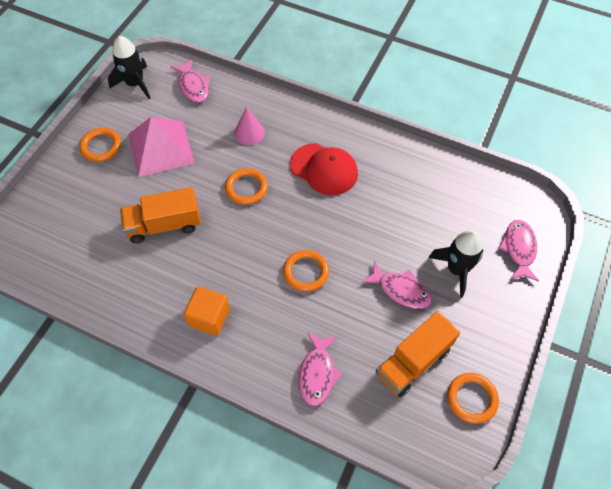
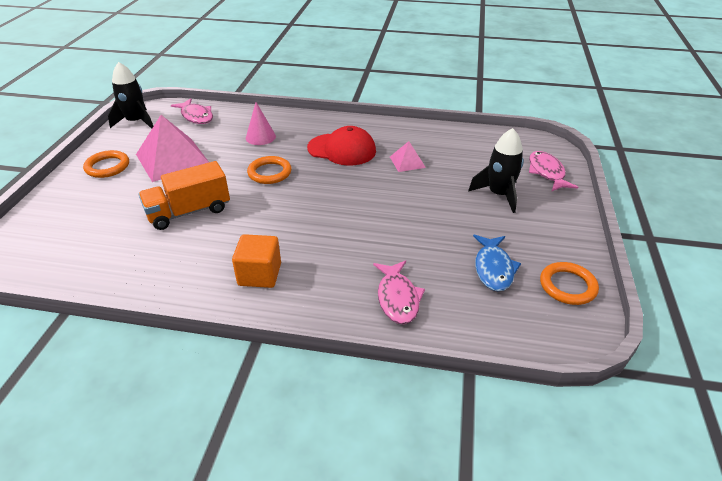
camera: 15 degrees left, 20 degrees down
(306, 272) = (352, 221): orange ring -> none
(383, 202) = (407, 162): none -> pink pyramid
(401, 290) = (453, 218): pink fish -> none
(413, 362) = (493, 268): orange truck -> blue fish

